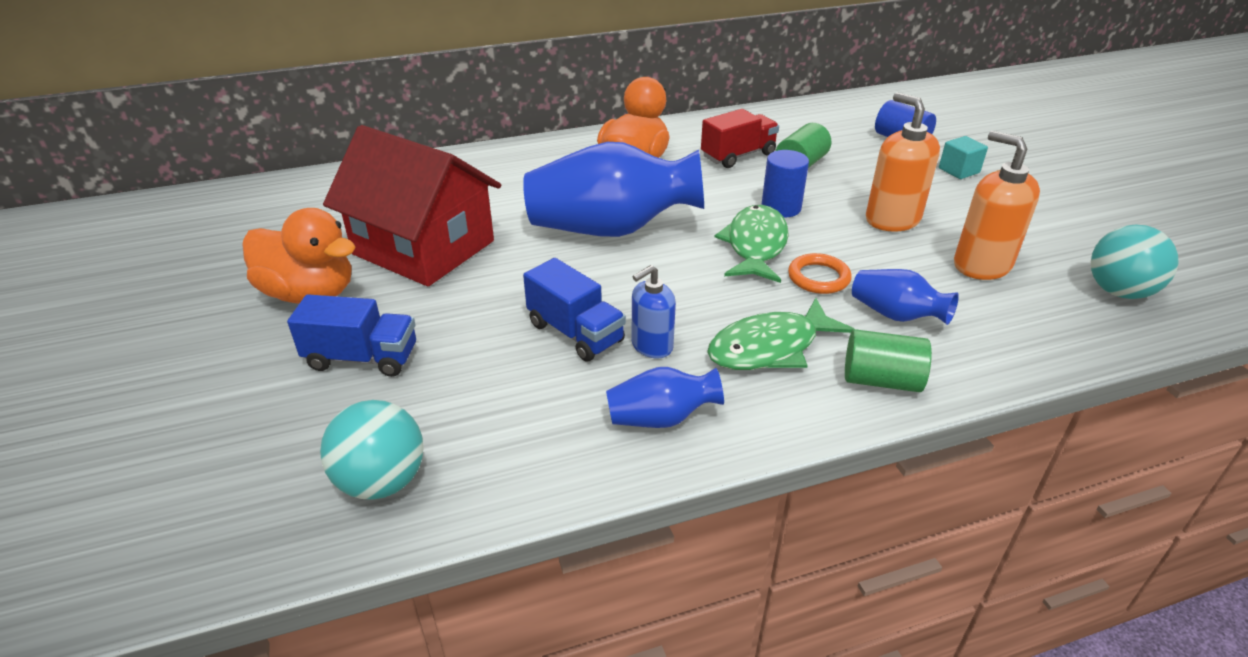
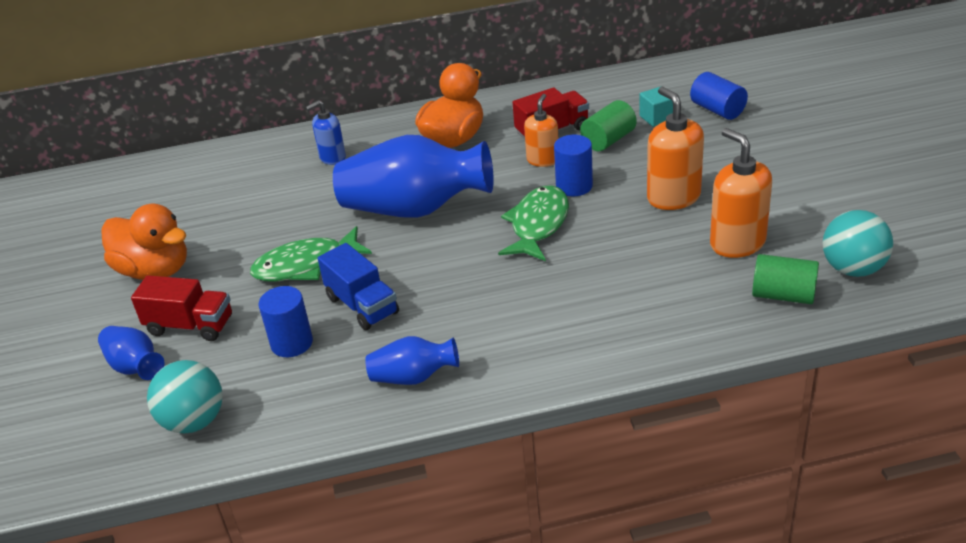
camera: 10 degrees right, 0 degrees up
(362, 358) = (190, 326): blue truck -> red truck
(424, 248) = (252, 228): red house -> none
(496, 378) = (292, 343): none -> blue cylinder
(651, 346) = (422, 317): blue soap dispenser -> blue soap dispenser (332, 158)
(738, 182) = (543, 160): none -> orange soap dispenser
(770, 347) = (519, 319): green fish -> green fish (306, 265)
(818, 277) = (584, 255): orange ring -> none
(881, 380) = (603, 348): green cylinder -> green cylinder (783, 295)
(895, 315) = (638, 291): blue vase -> blue vase (135, 367)
(959, 170) = (760, 144): turquoise cube -> turquoise cube (657, 118)

